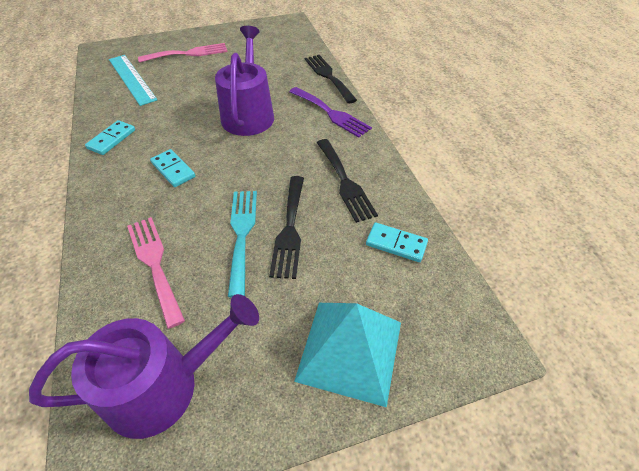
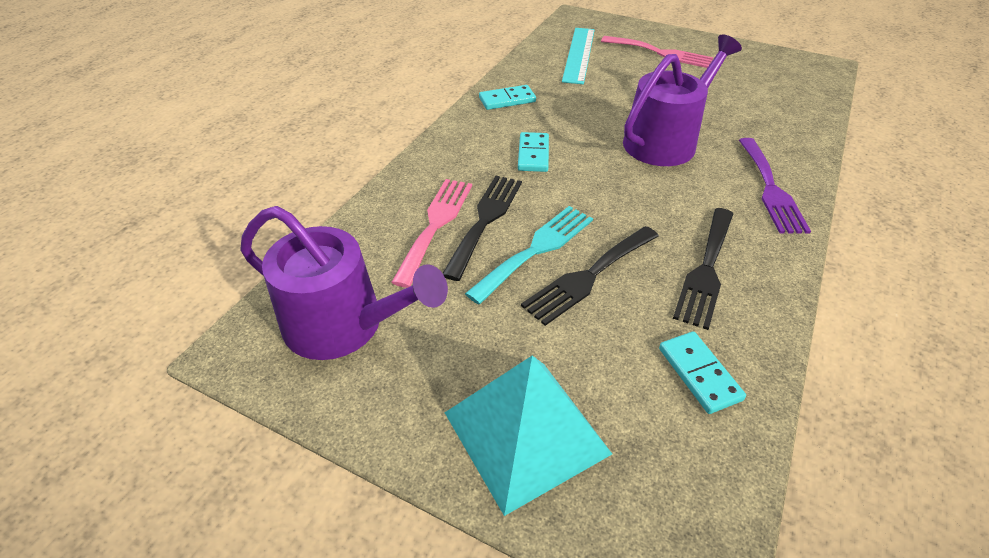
camera: 45 degrees right, 5 degrees down
(328, 76) = (812, 147): black fork -> black fork (485, 220)

